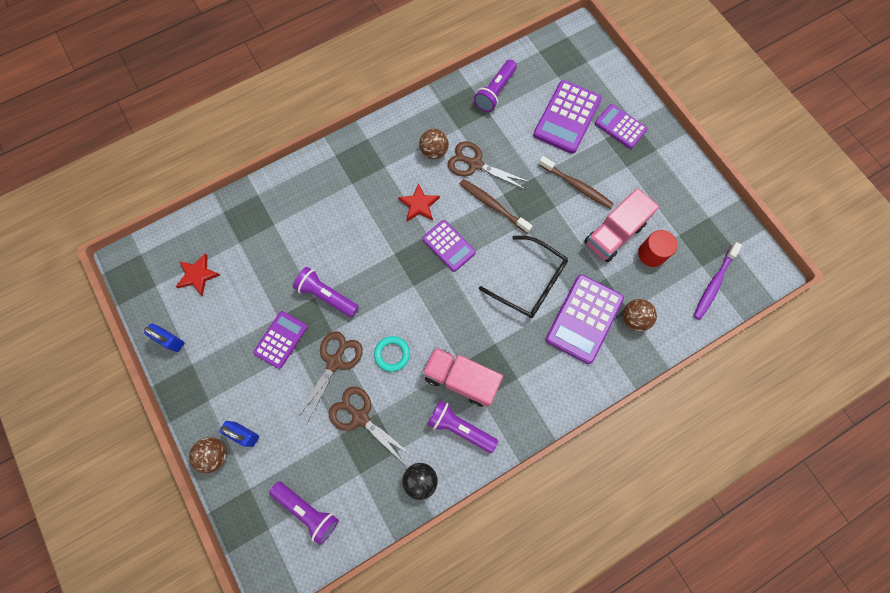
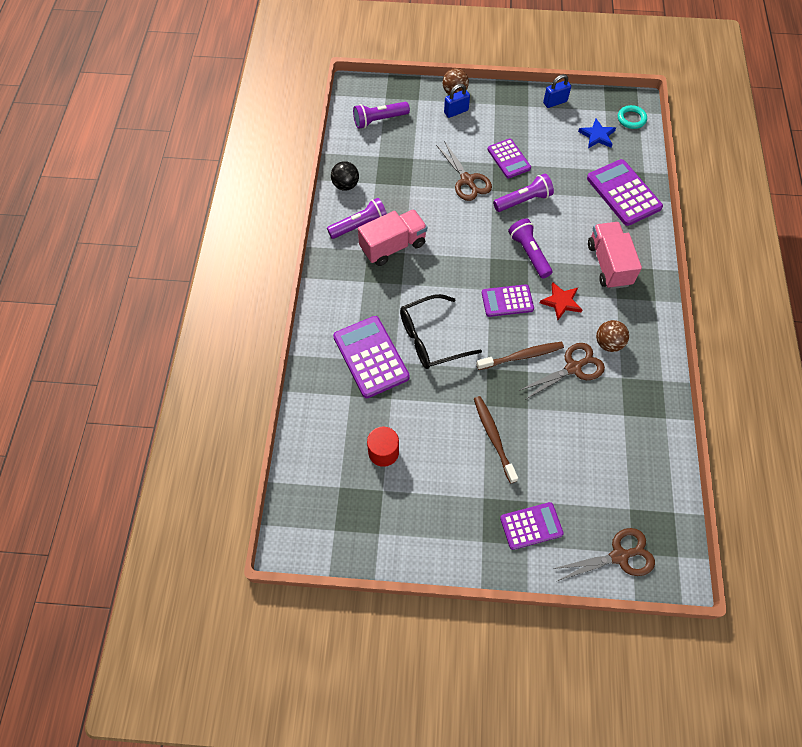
camera: 125 degrees right, 10 degrees down
(198, 275) = (597, 136): red star -> blue star
(360, 417) = (415, 175): brown scissors -> brown scissors (619, 556)
(392, 354) = (446, 216): turquoise ring -> turquoise ring (631, 119)
(495, 92) = (645, 435): purple flashlight -> purple flashlight (529, 253)
(567, 117) = (574, 482): purple calculator -> purple calculator (623, 193)
(576, 186) = (493, 437): brown toothbrush -> brown toothbrush turned 90 degrees clockwise
(614, 234) = (424, 434): pink truck -> pink truck (608, 264)
(634, 319) = (341, 394): brown ball -> none
(714, 284) = (317, 483): purple toothbrush -> none

